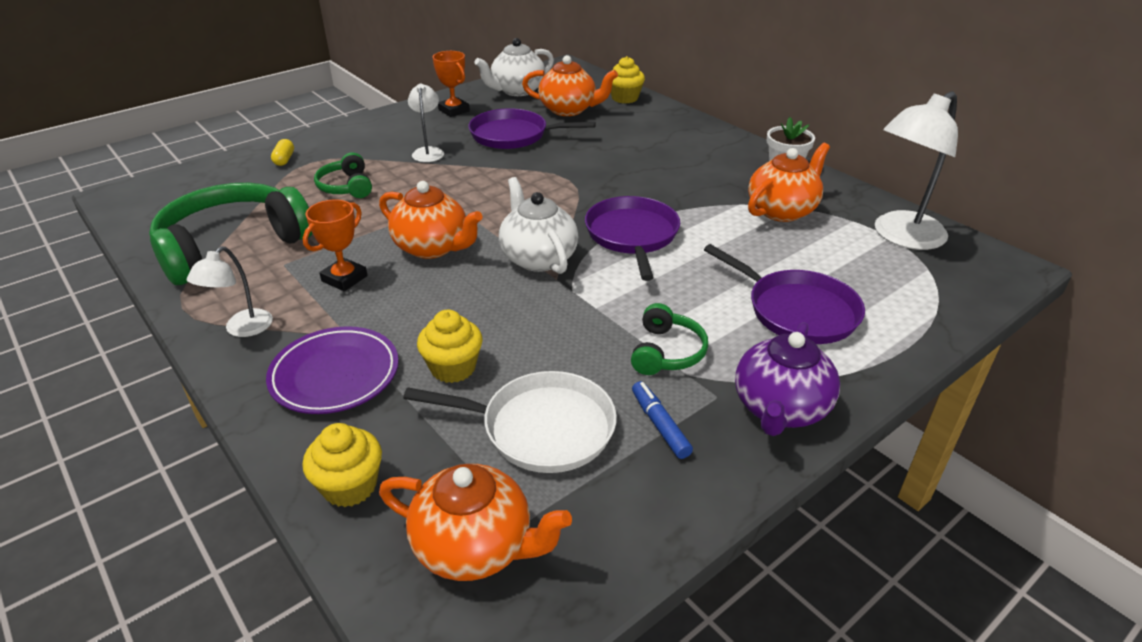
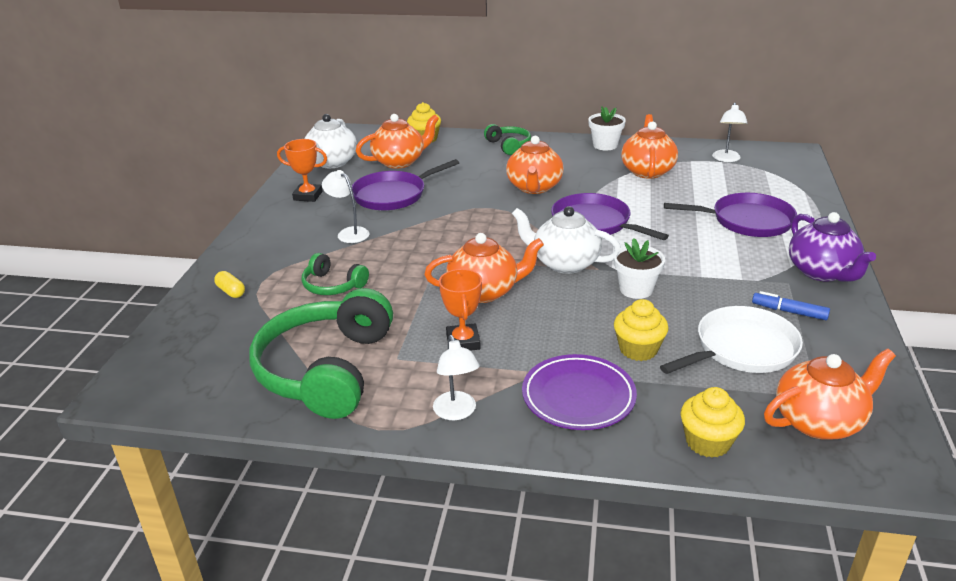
camera: 40 degrees left, 5 degrees down
(553, 315) = (636, 289): none -> white flower pot
(639, 179) = (534, 187): none -> orange teapot
(666, 352) = (728, 275): green headphones -> green headphones (508, 145)
(901, 237) = (726, 159): white lamp -> white lamp, size x0.54

